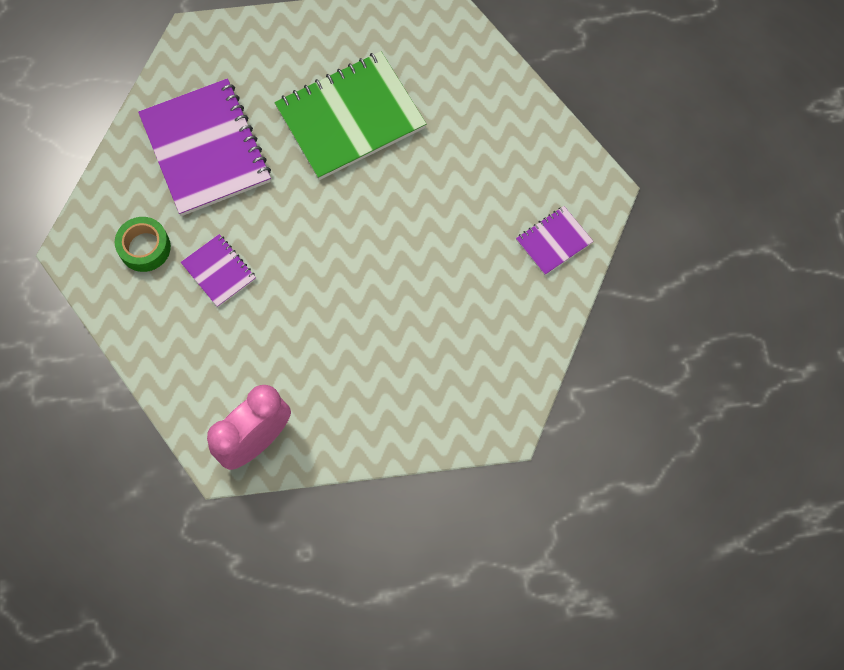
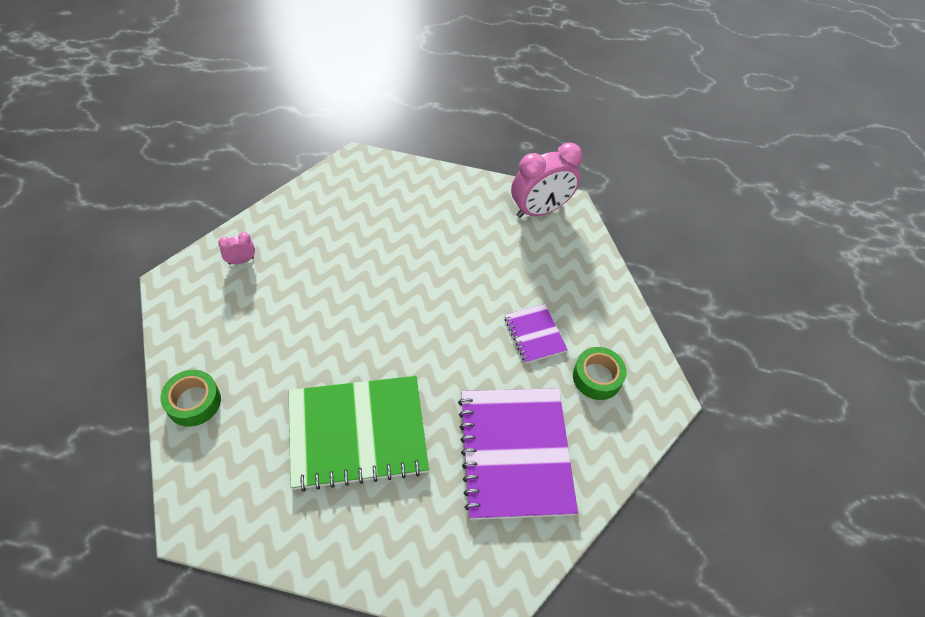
camera: 165 degrees left, 15 degrees down
(504, 93) = (193, 402): none -> green tape
(553, 241) = (241, 260): purple notebook -> pink clock

